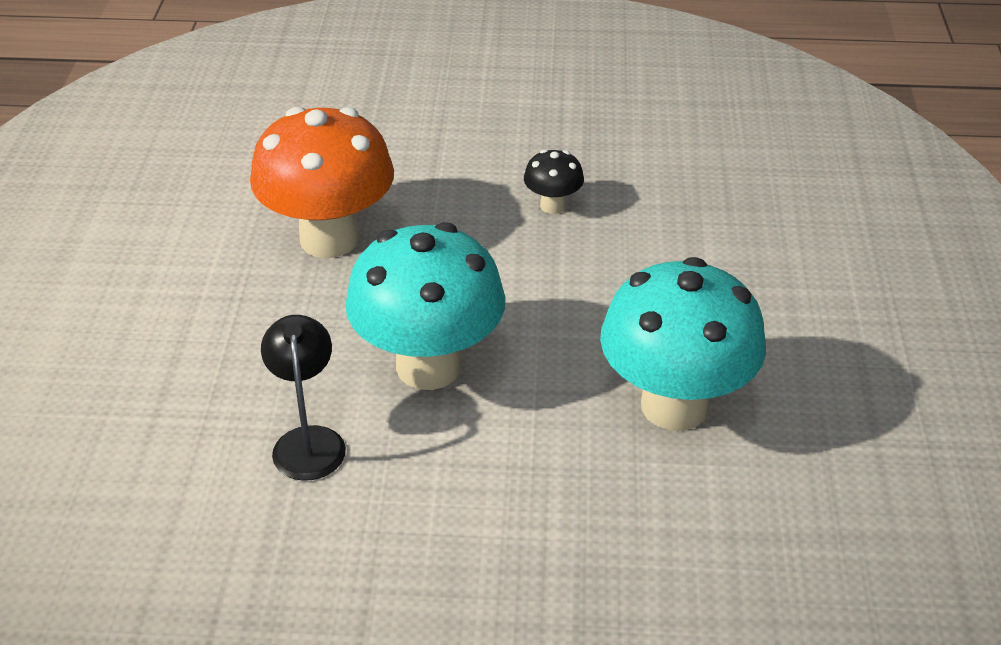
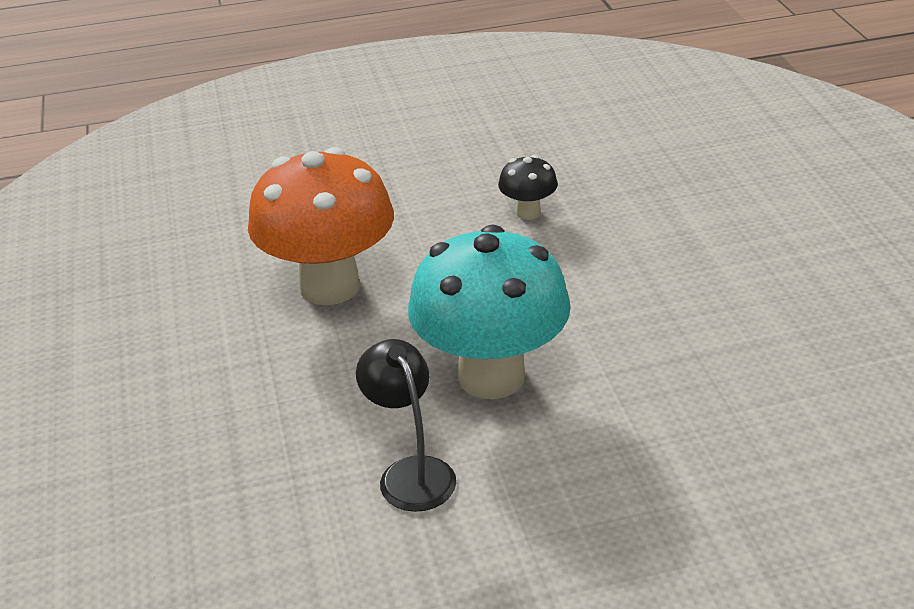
camera: 15 degrees left, 5 degrees down
(674, 406) = (739, 356): turquoise mushroom -> none

